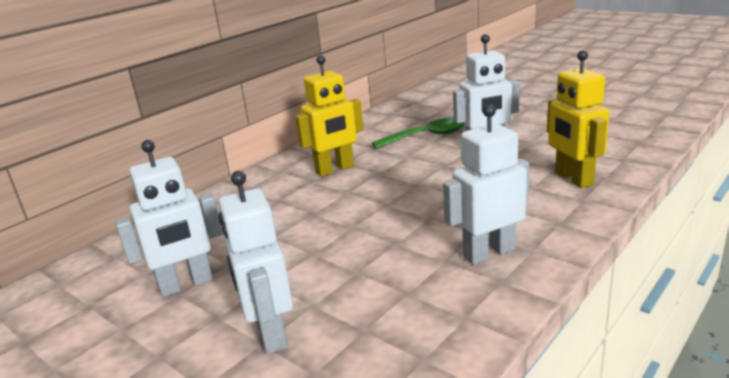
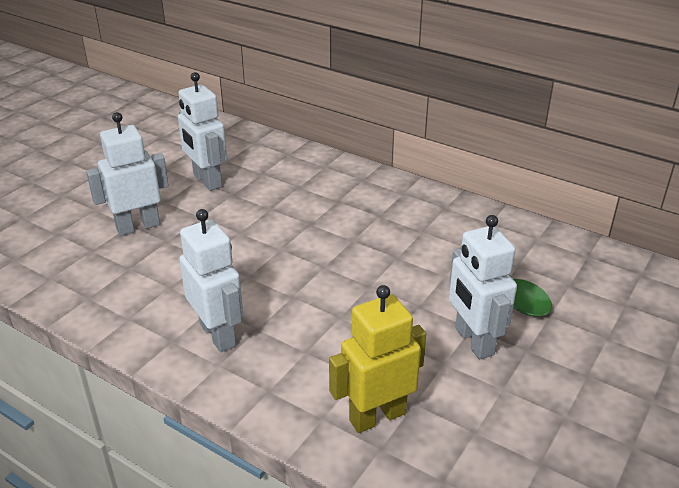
camera: 80 degrees right, 10 degrees up
(335, 169) = (406, 227): yellow robot -> none

